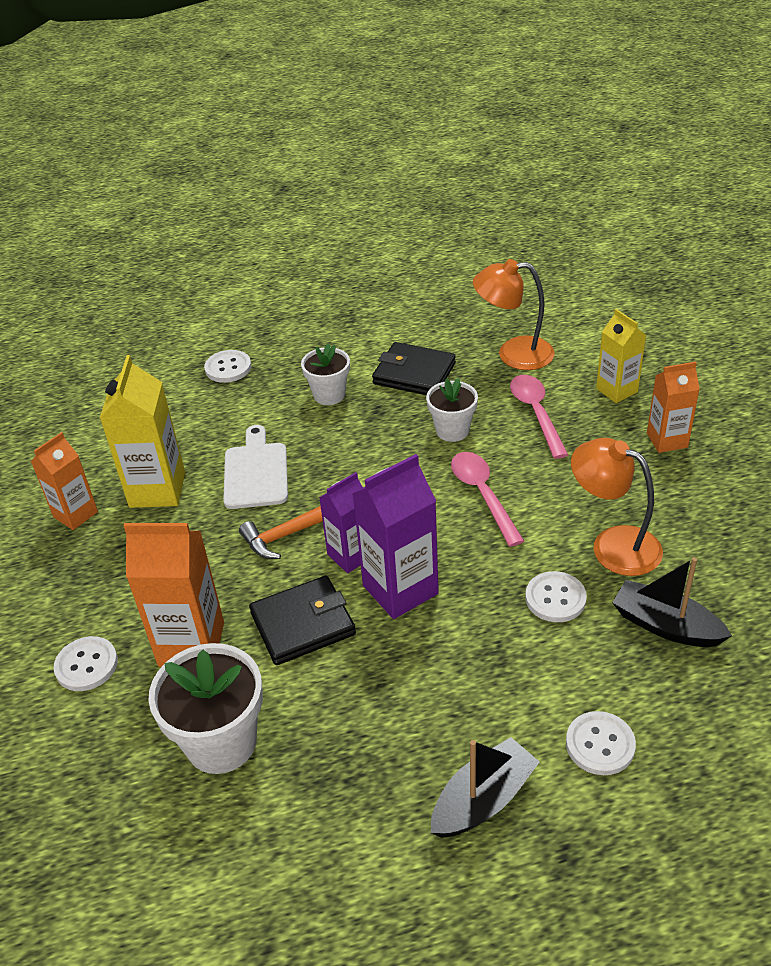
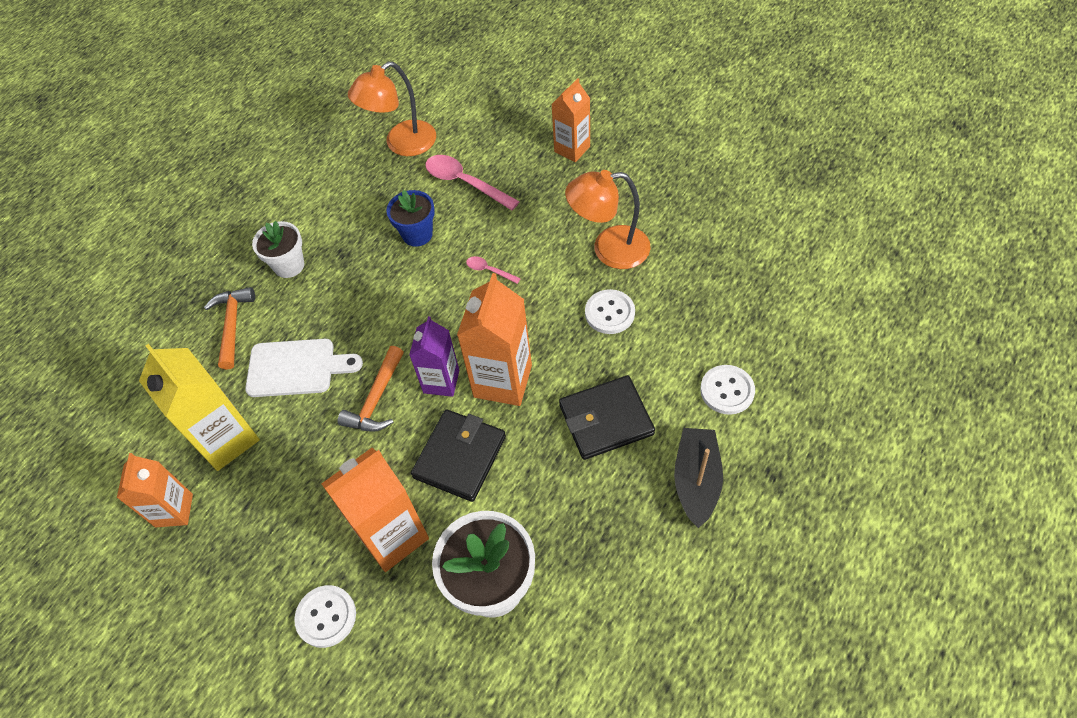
camera: 40 degrees left, 15 degrees up
(228, 368) = (173, 296): white button -> none
(245, 413) = (232, 325): none -> orange hammer
(256, 472) = (296, 368): white cutting board -> white cutting board turned 135 degrees clockwise
(400, 589) = (502, 381): purple carton -> orange carton
(414, 373) = (340, 205): black wallet -> black wallet (606, 420)
(452, 430) = (417, 234): white flower pot -> blue flower pot
(483, 495) = (489, 270): pink spoon -> pink spoon, size x0.50
(616, 390) = (504, 130): yellow carton -> none
(665, 625) = (691, 283): black boat -> none

